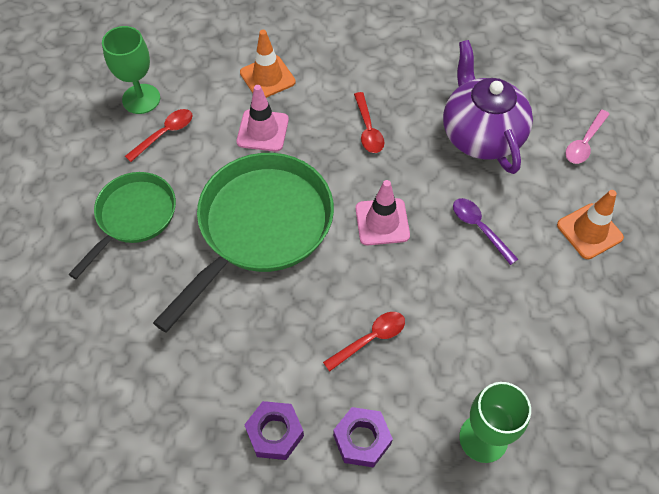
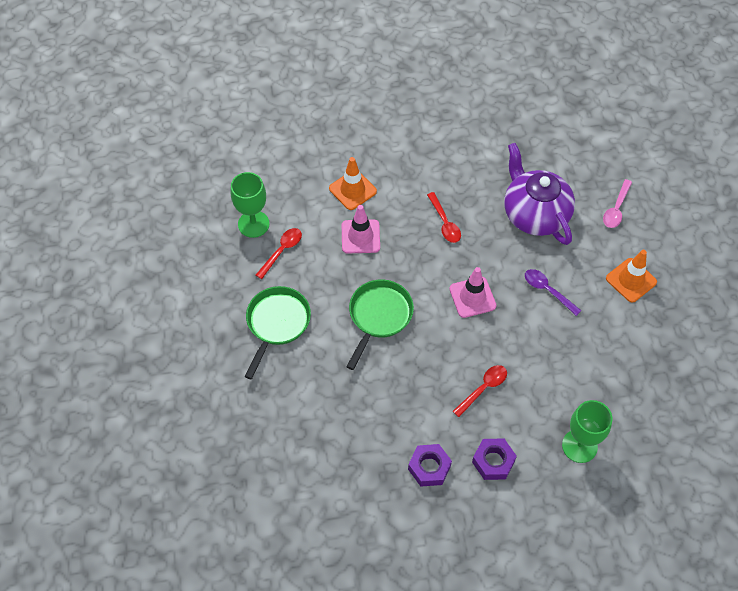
camera: 10 degrees left, 0 degrees up
(260, 227) = (379, 316): green pan -> green pan, size x0.60

